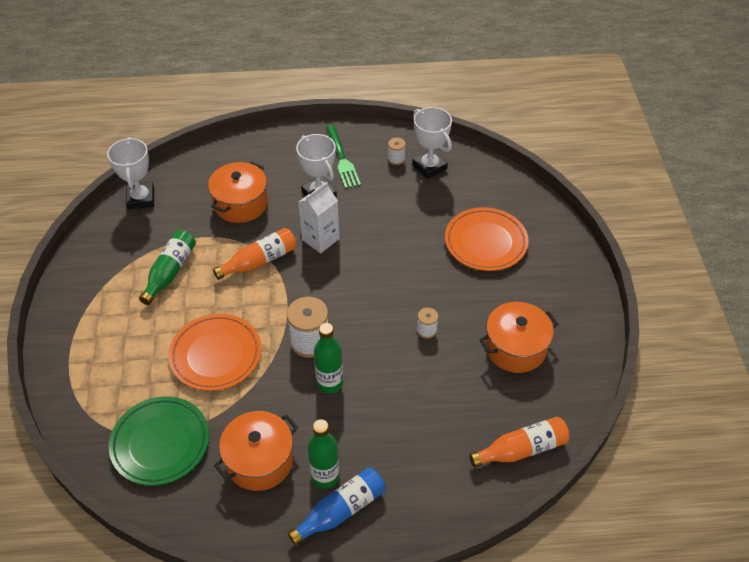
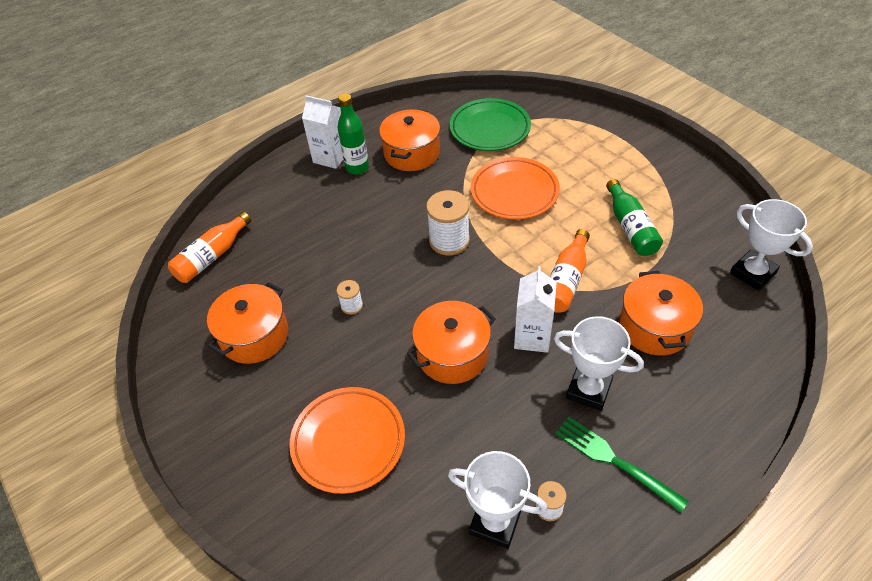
camera: 150 degrees right, 0 degrees up
(330, 383) = (404, 221): green bottle -> none
(341, 510) = (330, 157): blue bottle -> white carton
(381, 257) = (452, 354): none -> orange pot

